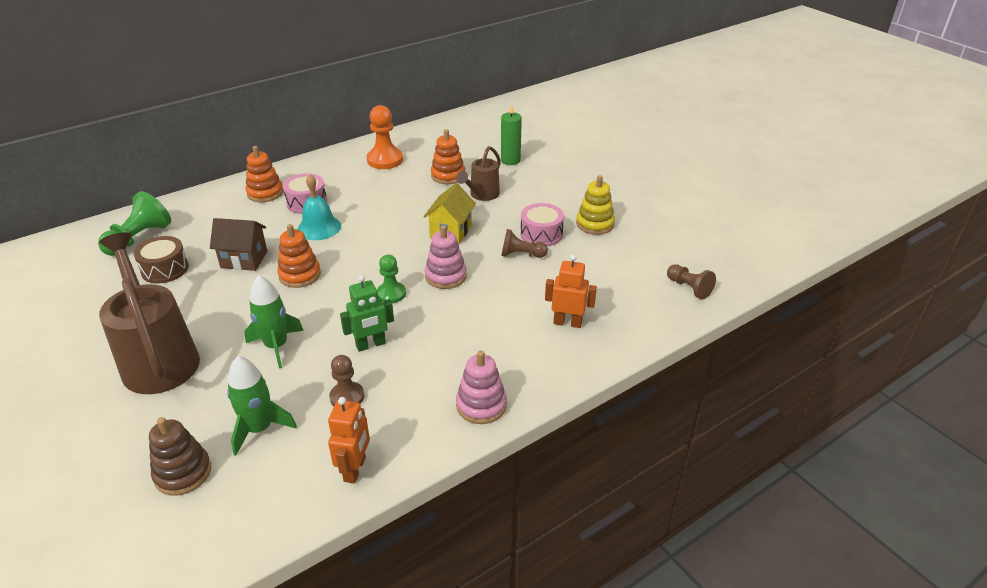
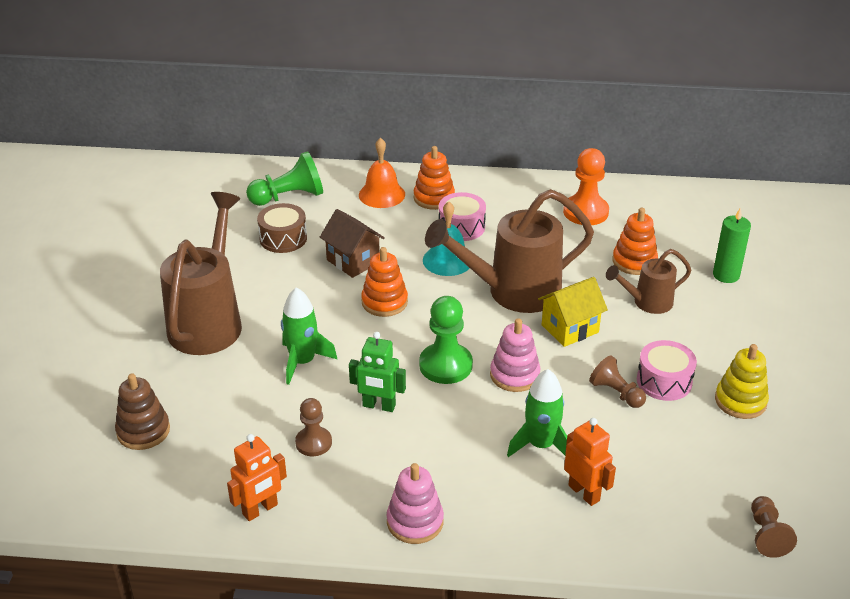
camera: 40 degrees right, 0 degrees up
(220, 206) = (382, 194): none -> orange bell
(259, 429) = (224, 429): green rocket -> green rocket (541, 445)
(389, 227) = (513, 292): none -> brown watering can
(391, 294) = (445, 365): green pawn -> green pawn, size x1.58

